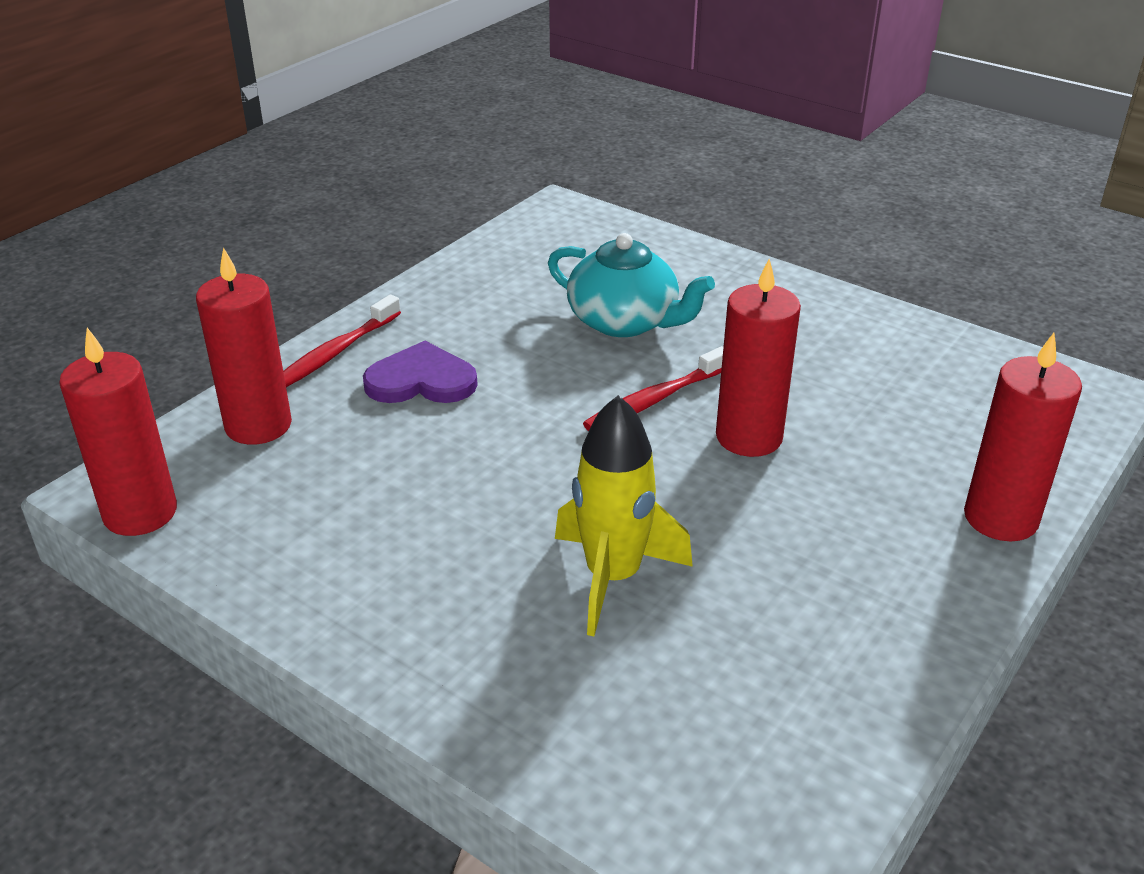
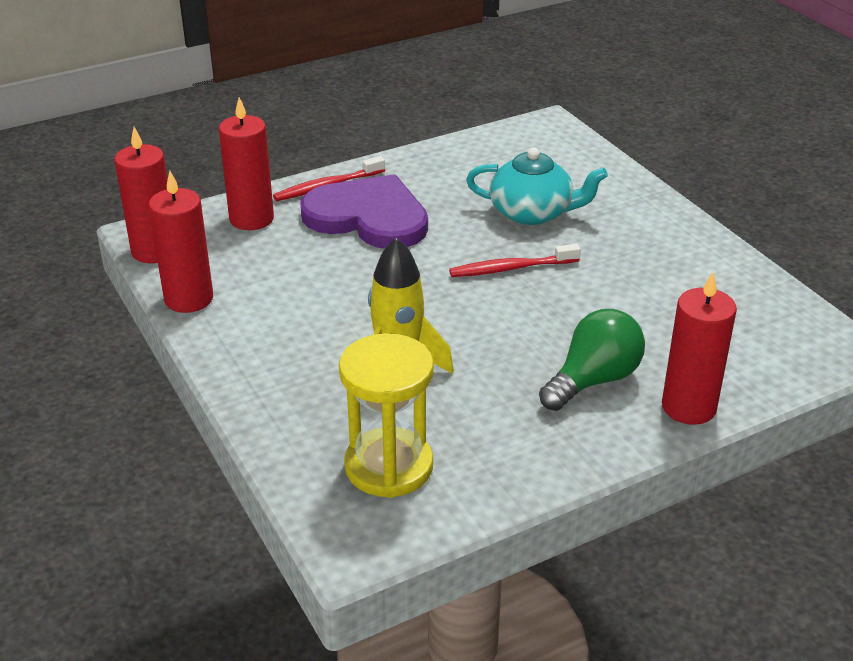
camera: 25 degrees right, 0 degrees up
(421, 380) = (368, 217): purple heart -> purple heart, size x1.68
(625, 321) = (532, 213): turquoise teapot -> turquoise teapot turned 45 degrees counterclockwise
(713, 735) = (389, 466): none -> yellow hourglass
(749, 437) = (556, 308): red candle -> red candle (189, 299)
(867, 518) = (593, 380): none -> green light bulb

